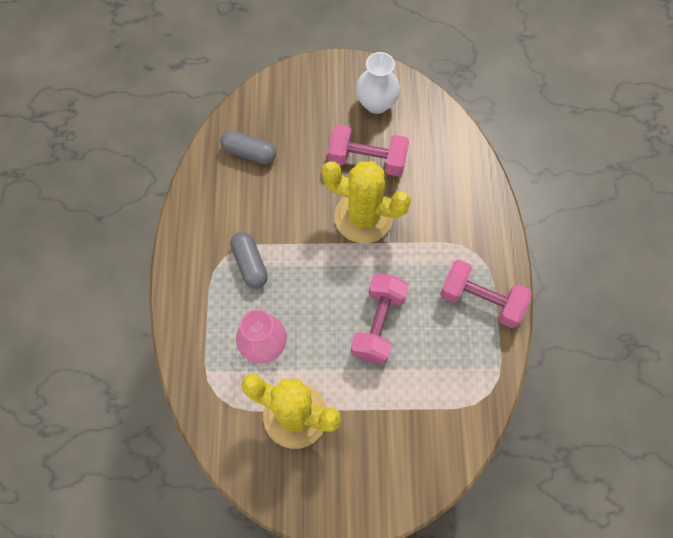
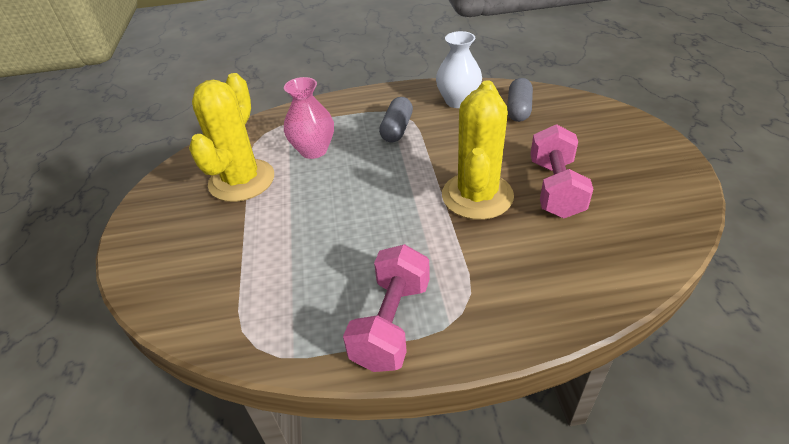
camera: 85 degrees right, 25 degrees down
(250, 264) = (397, 129): grey capsule -> grey capsule turned 45 degrees counterclockwise
(376, 103) = (641, 185): white vase -> white vase (458, 101)
(378, 324) = (344, 226): pink dumbbell -> none

